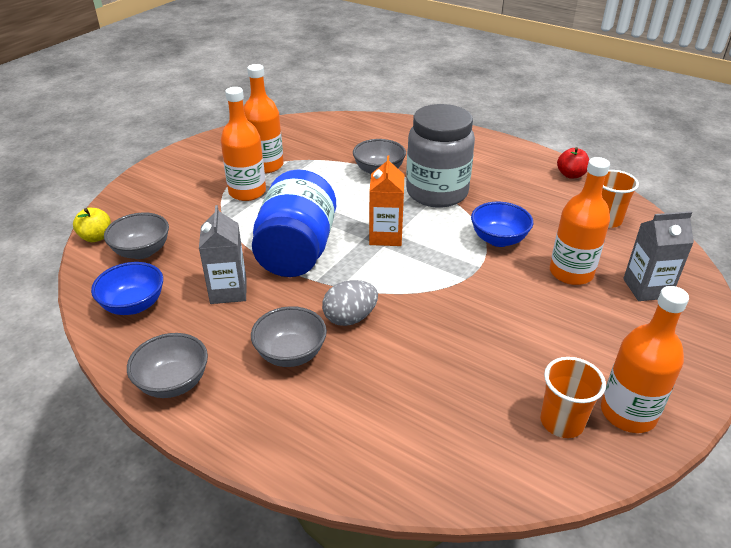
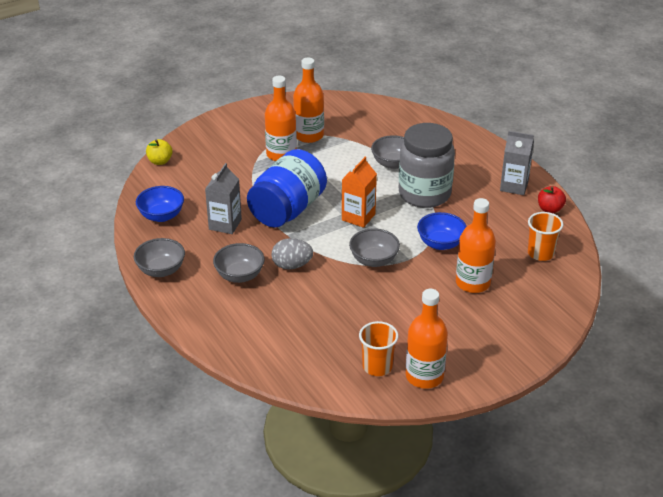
camera: 25 degrees right, 0 degrees up
(142, 251) = (184, 180): grey bowl -> grey bowl (374, 260)
(646, 288) = (519, 310): grey carton -> grey carton (514, 186)

